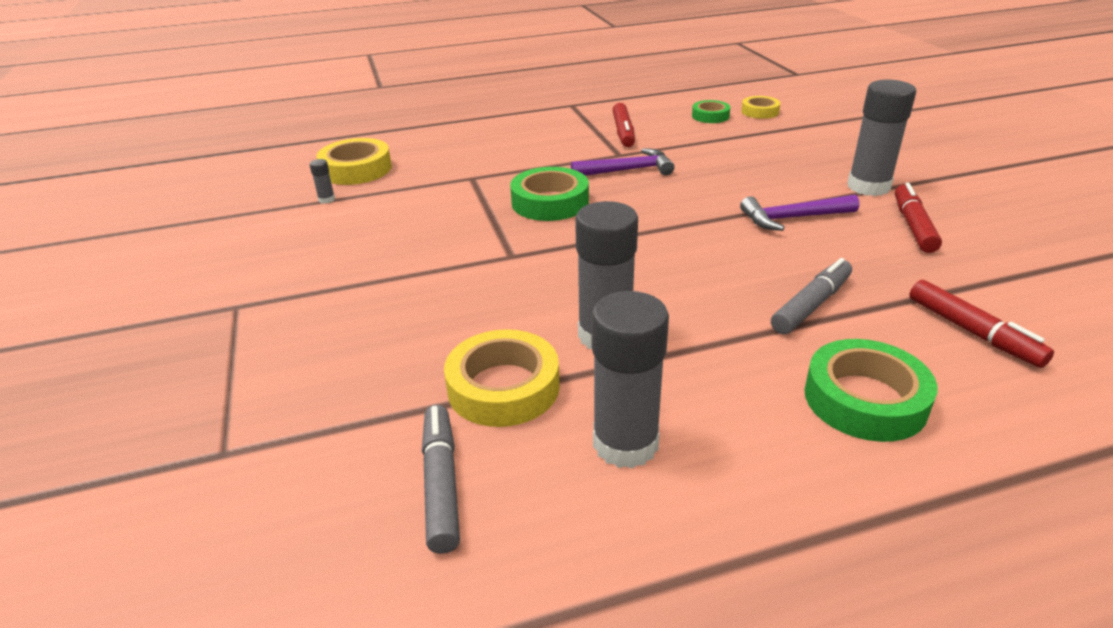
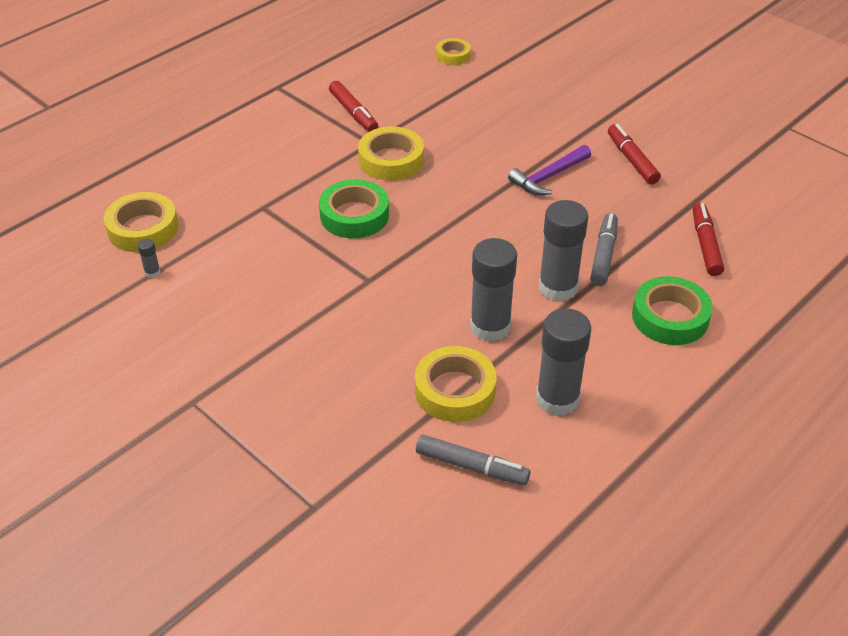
camera: 30 degrees left, 10 degrees up
(441, 483) = (472, 467): grey marker -> grey marker turned 150 degrees clockwise
(627, 170) = (391, 160): purple hammer -> yellow tape
(710, 116) = (415, 72): green tape -> none
(868, 187) = (583, 127): grey glue stick -> grey glue stick (558, 287)
(972, 332) = (705, 245): red marker -> red marker turned 120 degrees counterclockwise

